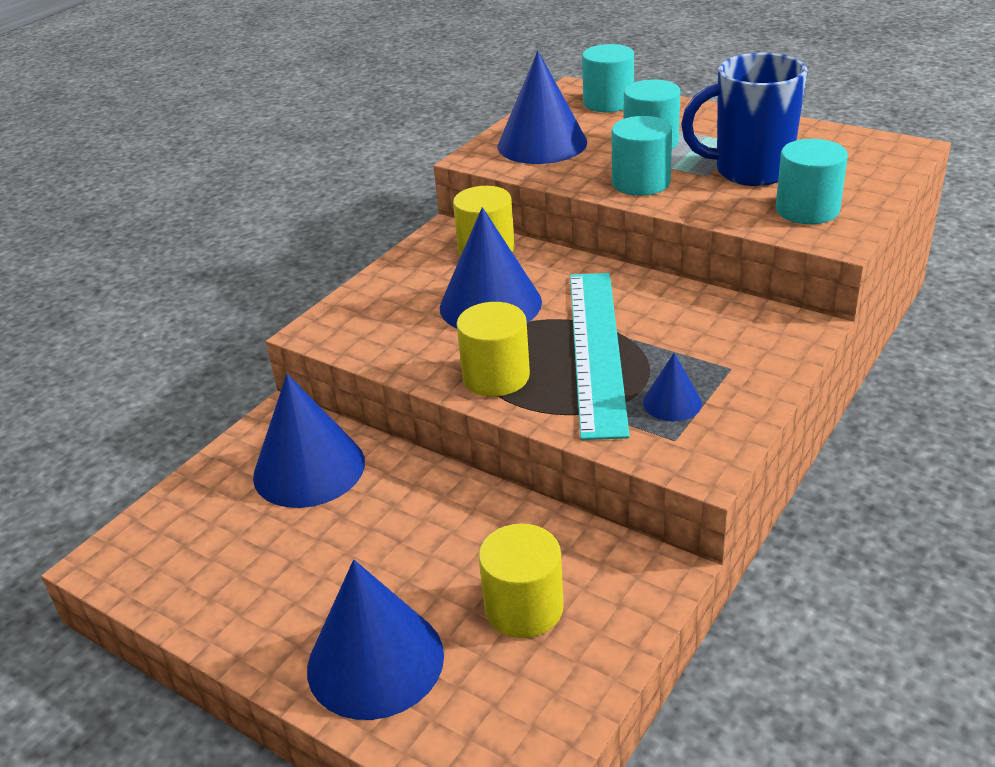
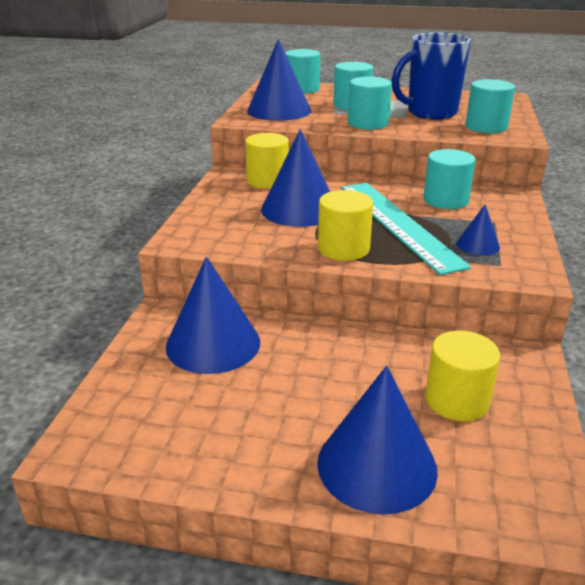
camera: 25 degrees left, 5 degrees down
(695, 319) = (445, 200): none -> turquoise cylinder

